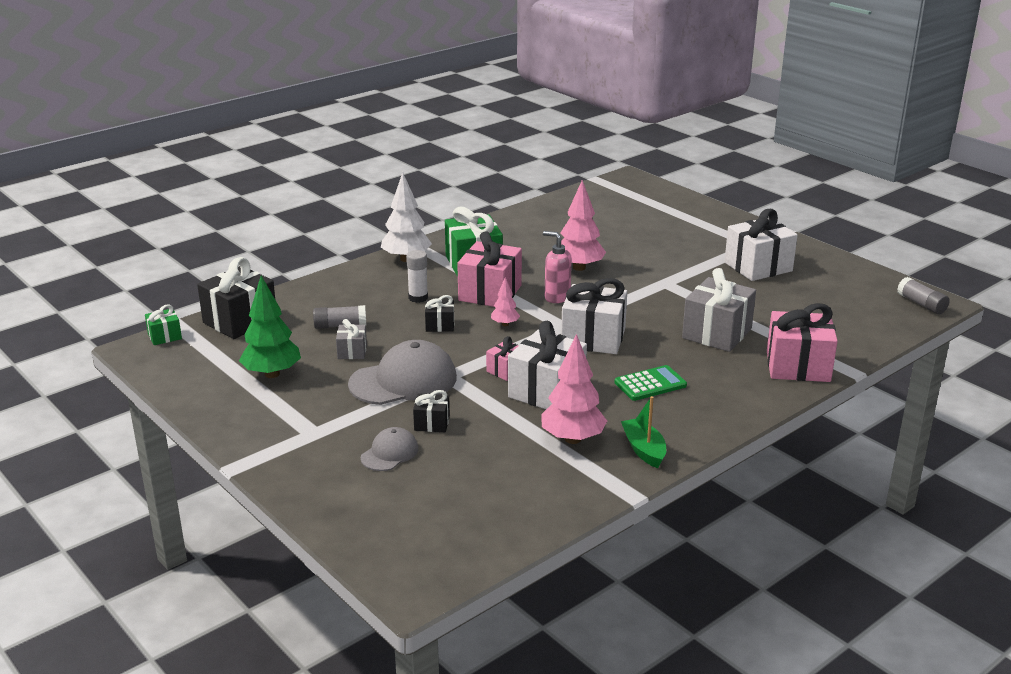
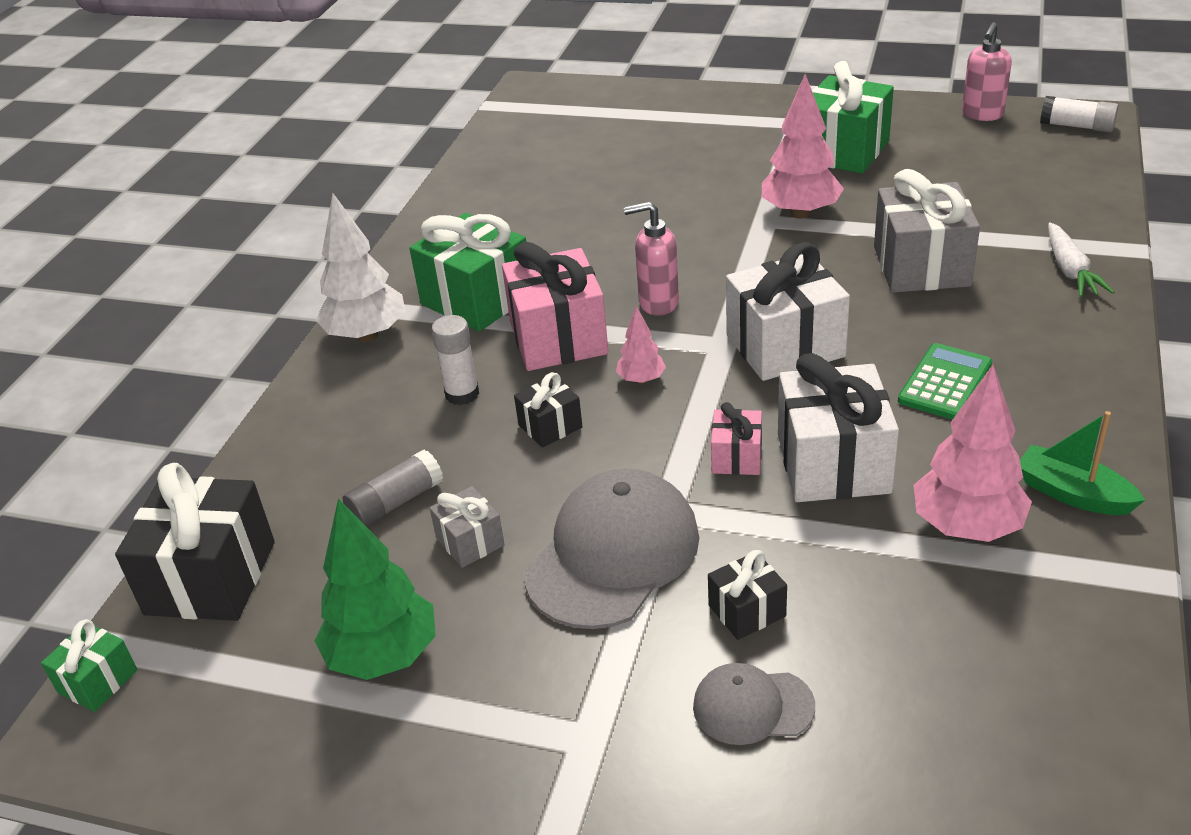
camera: 30 degrees left, 10 degrees up
(389, 453) = (752, 706): grey cap -> grey cap turned 90 degrees counterclockwise
(579, 267) = (630, 244): pink tree -> pink tree (800, 213)
(758, 267) = (844, 151): white gift -> green gift
(798, 366) = (1070, 270): pink gift -> white carrot
(871, 278) = (982, 115): none -> pink soap dispenser
(921, 304) = (1076, 126): grey glue stick -> white glue stick

